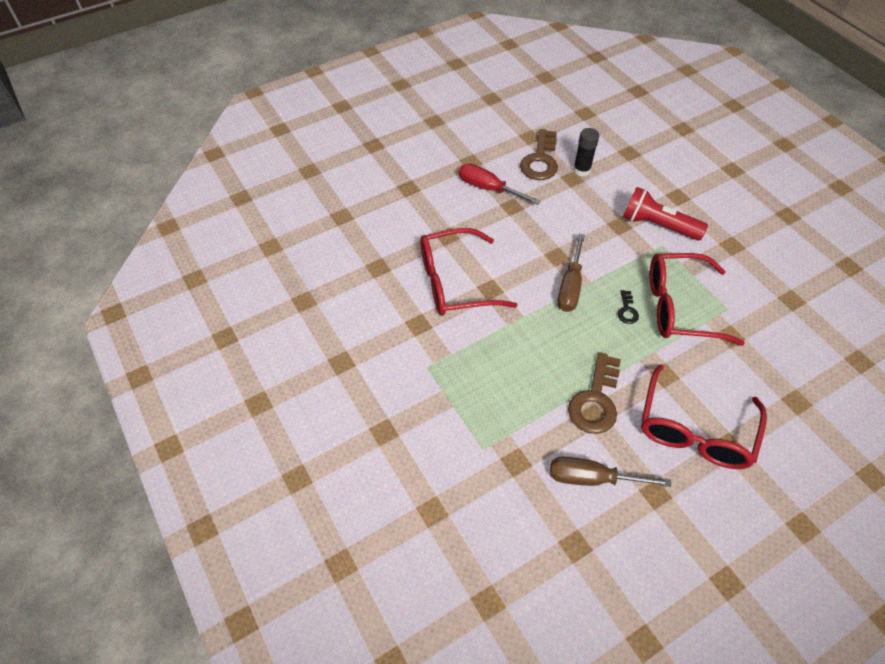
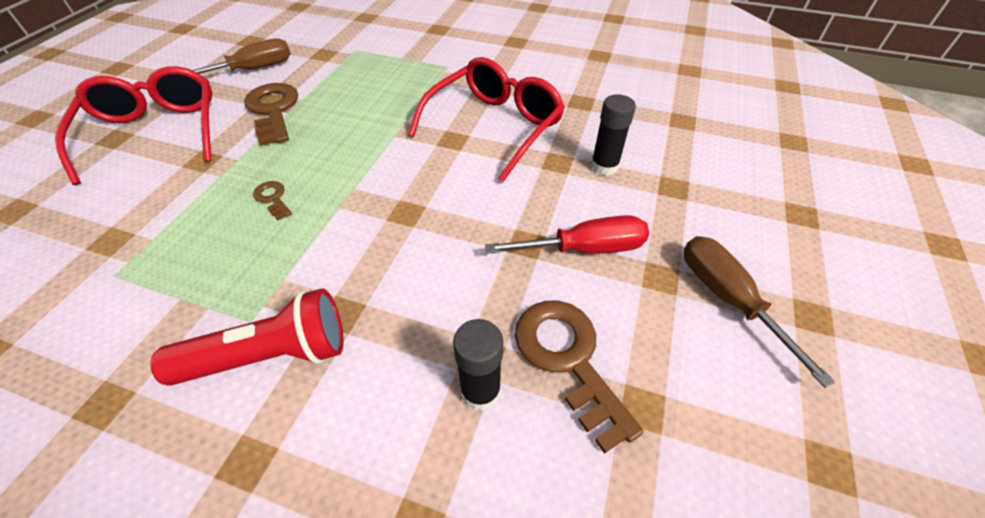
camera: 140 degrees right, 5 degrees down
(426, 218) = (604, 166): none -> black glue stick
(570, 286) = (363, 188): brown screwdriver -> brown screwdriver (728, 299)
(627, 310) = (273, 198): black key -> brown key
(680, 307) = (195, 239): red glasses -> none

